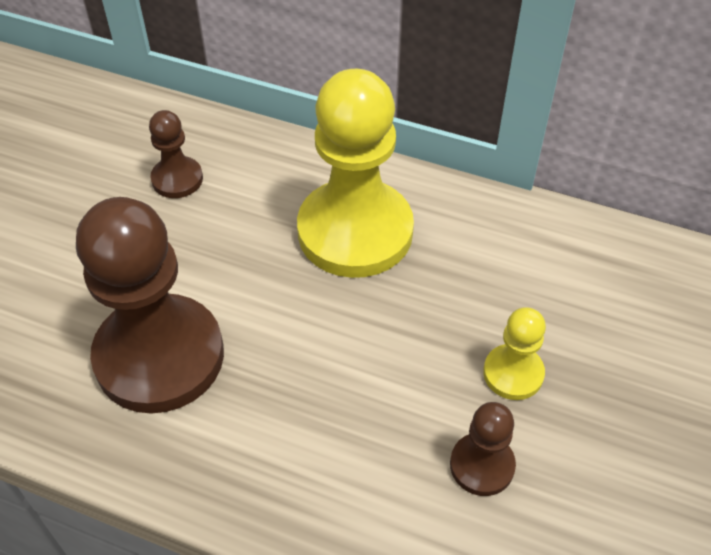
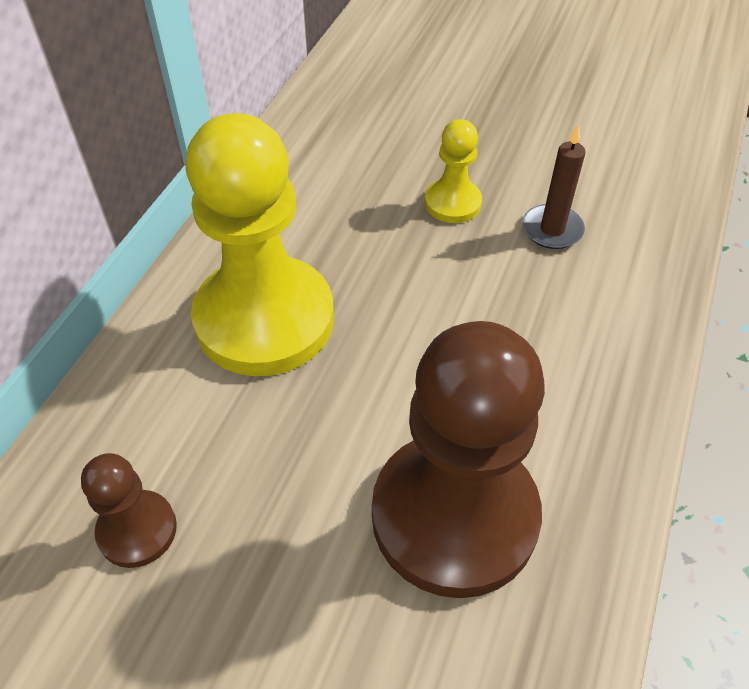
camera: 90 degrees left, 0 degrees up
(482, 465) = (552, 229): brown pawn -> brown candle

